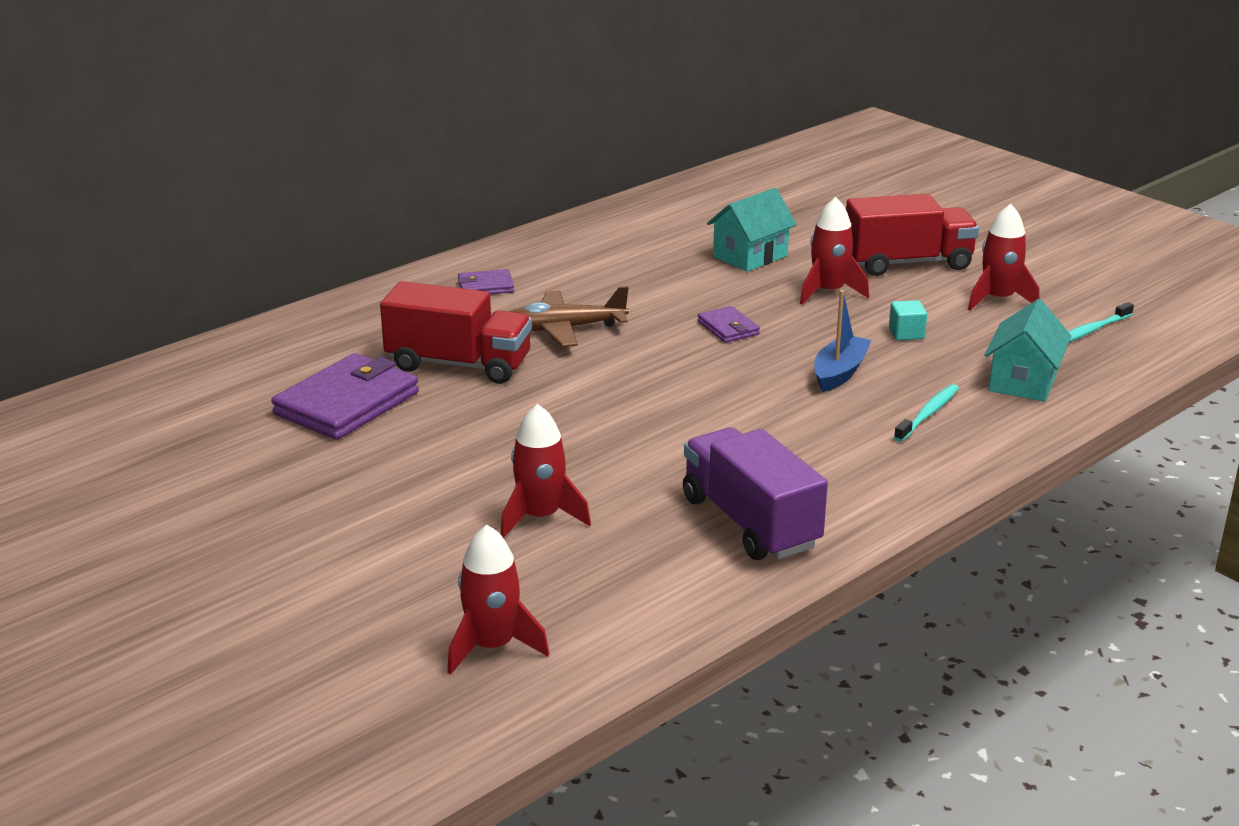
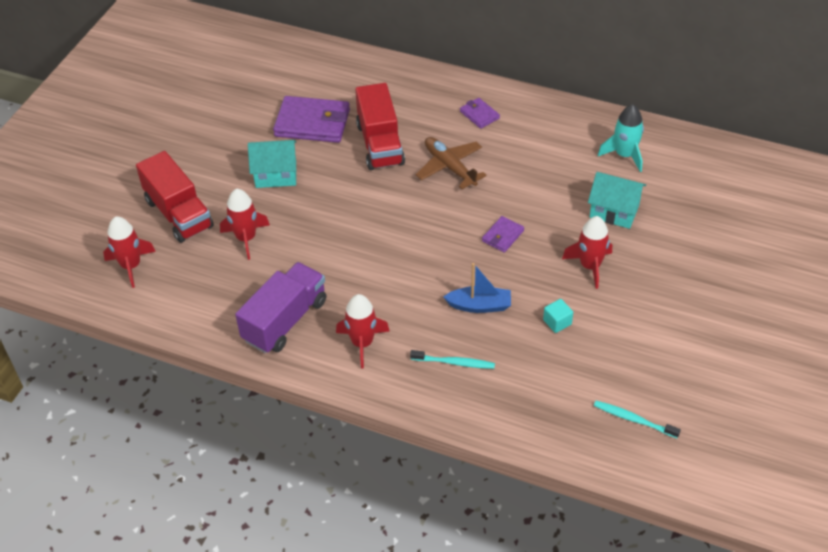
camera: 65 degrees right, 20 degrees up
(662, 227) = (624, 155): none -> turquoise rocket
(907, 263) = (668, 292): red truck -> red truck (179, 214)
(998, 299) = (647, 356): red rocket -> red rocket (362, 343)
(1023, 381) = (530, 399): turquoise house -> turquoise house (276, 174)

